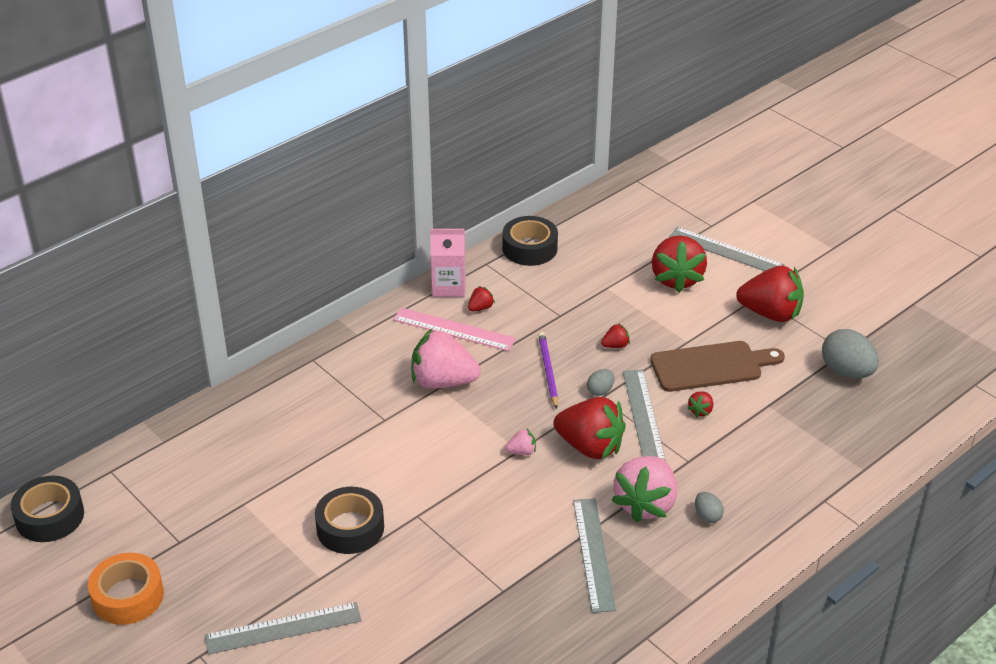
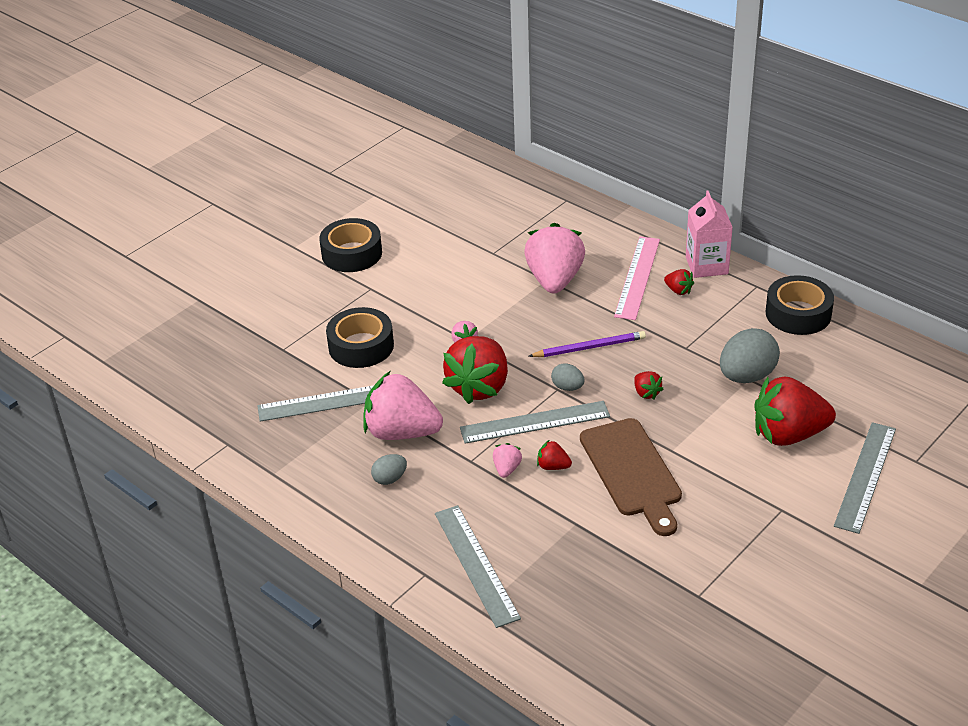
camera: 85 degrees right, 0 degrees up
(50, 516) = (351, 111): black tape -> black tape (361, 346)
(128, 596) = (271, 160): orange tape -> none
(283, 628) = (239, 237): grey ruler -> grey ruler (476, 564)
(701, 439) = (507, 469): none -> pink strawberry
(770, 313) = (750, 522): red strawberry -> none
(846, 371) = (657, 596): grey egg -> grey egg (747, 376)

